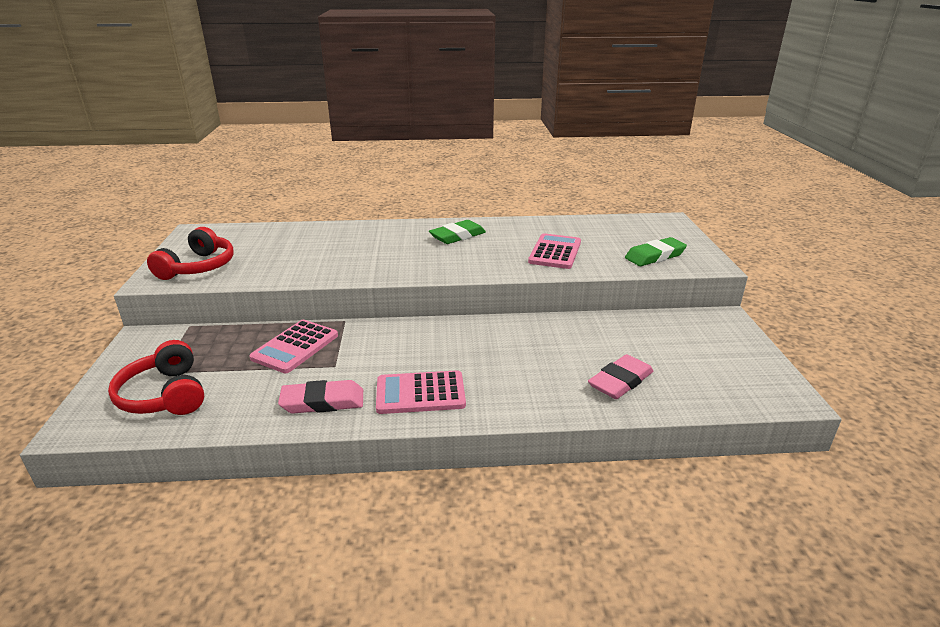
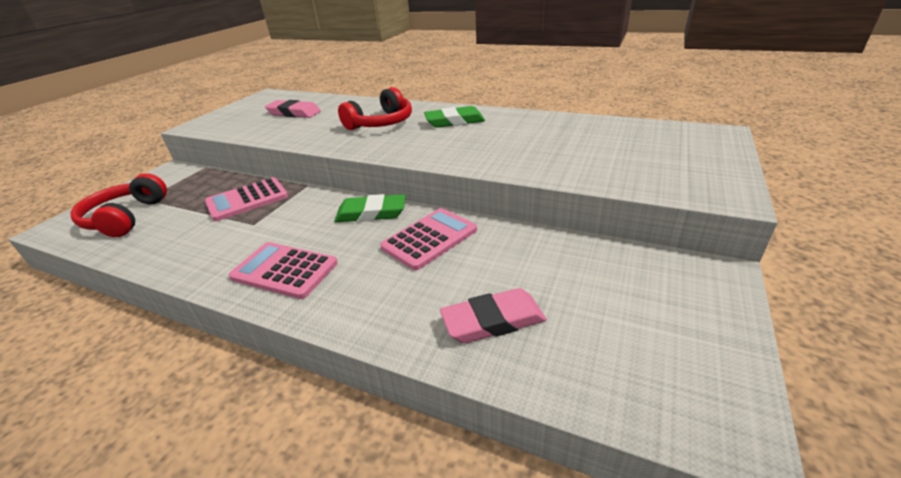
camera: 30 degrees right, 5 degrees up
(198, 267) = (233, 120): red headphones -> red headphones (381, 123)
(322, 402) = (206, 255): pink eraser -> pink eraser (294, 113)
(555, 252) = (534, 150): pink calculator -> pink calculator (430, 239)
(655, 256) = (654, 172): green eraser -> green eraser (371, 213)

